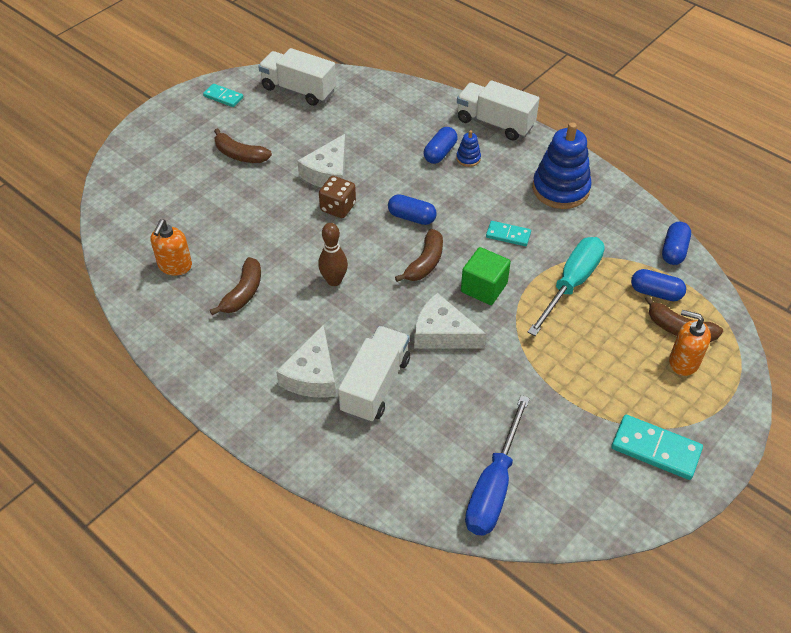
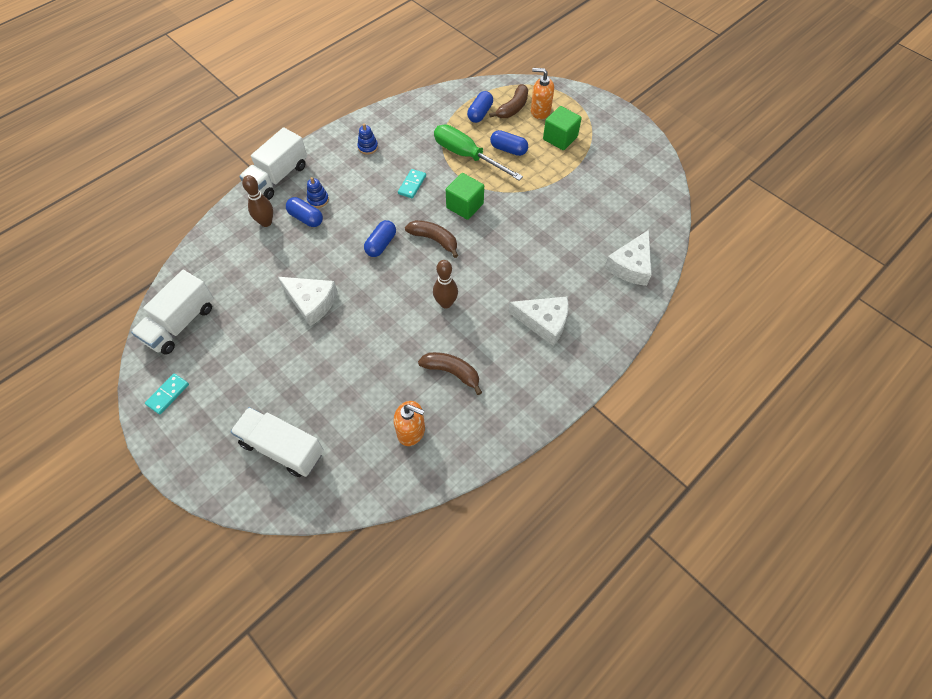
camera: 85 degrees left, 10 degrees up
(240, 155) = (267, 377): brown banana -> none
(338, 207) = (358, 297): brown dice -> none
(375, 385) = (555, 281): white truck -> white truck (282, 448)
(429, 124) = (266, 222): none -> brown bowling pin
(442, 333) = (507, 235): white cheese -> white cheese (630, 265)
(494, 486) = (639, 220): blue screwdriver -> none
(560, 189) = (368, 147): blue stacking toy -> blue stacking toy, size x0.44
(571, 284) = (467, 156): turquoise screwdriver -> green screwdriver
(634, 387) = (560, 138): none -> green cube
(655, 449) = (608, 137): turquoise domino -> none
(674, 251) = (442, 97): blue capsule -> blue capsule (508, 149)
(683, 362) = (540, 111): orange soap dispenser -> orange soap dispenser turned 75 degrees clockwise

